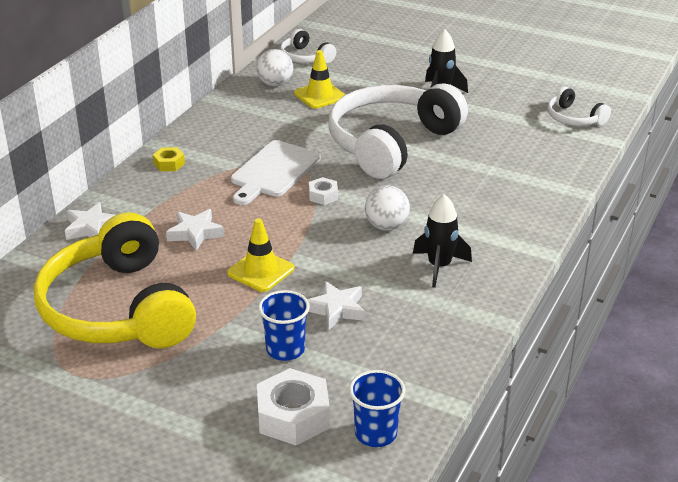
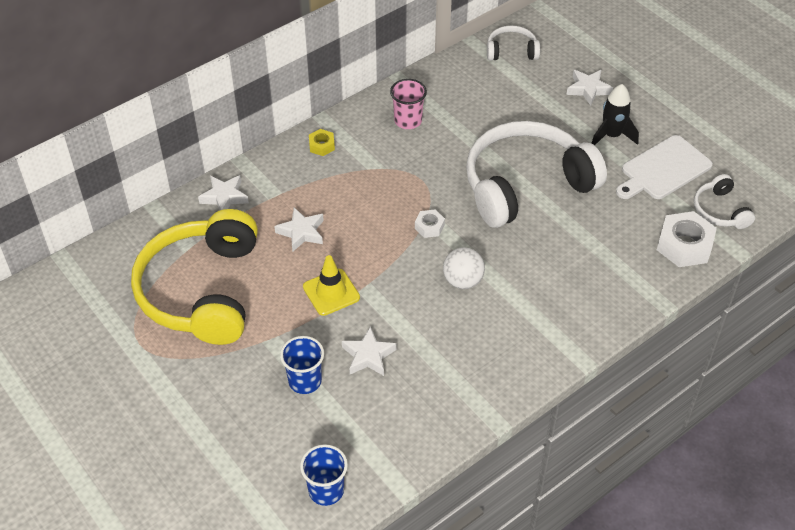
camera: 25 degrees right, 15 degrees up
(243, 126) = (408, 121): none -> pink cup
(273, 171) = (403, 184): white cutting board -> white cutting board (663, 169)
(275, 84) = (464, 77): white ball -> none
(293, 416) = (274, 448): white nut -> white nut (684, 245)
(305, 57) = (511, 51): white headphones -> white headphones turned 105 degrees clockwise
(320, 95) = (496, 104): yellow traffic cone -> none
(395, 67) = (588, 89): none -> white star
(439, 266) = (480, 342): black rocket -> none

